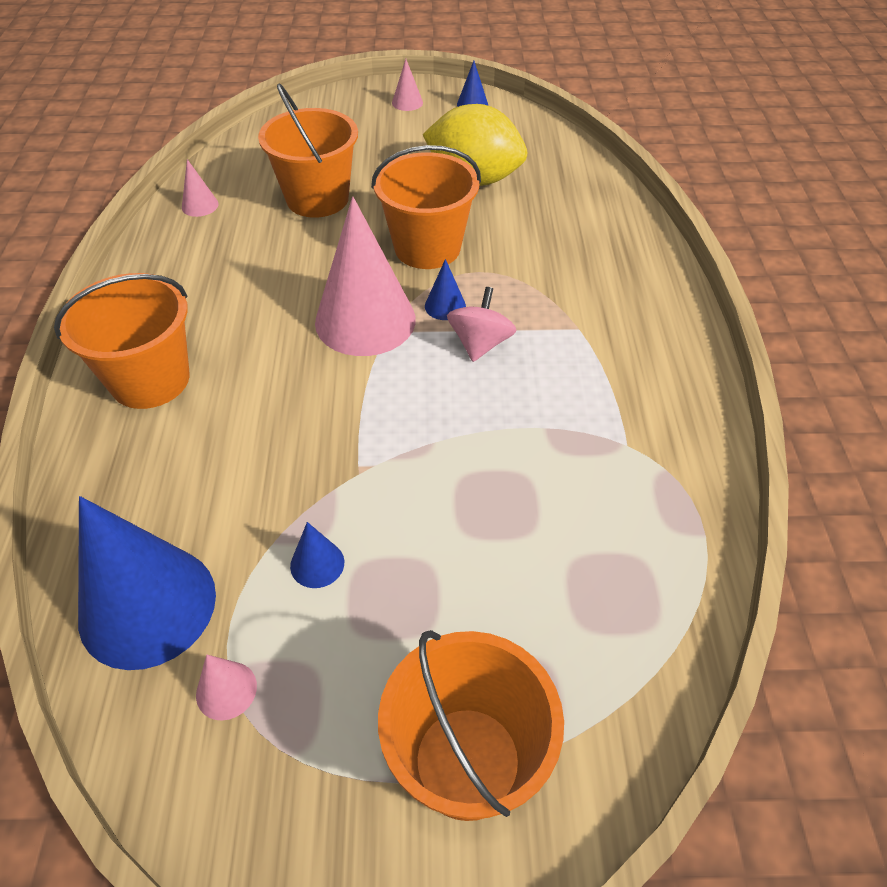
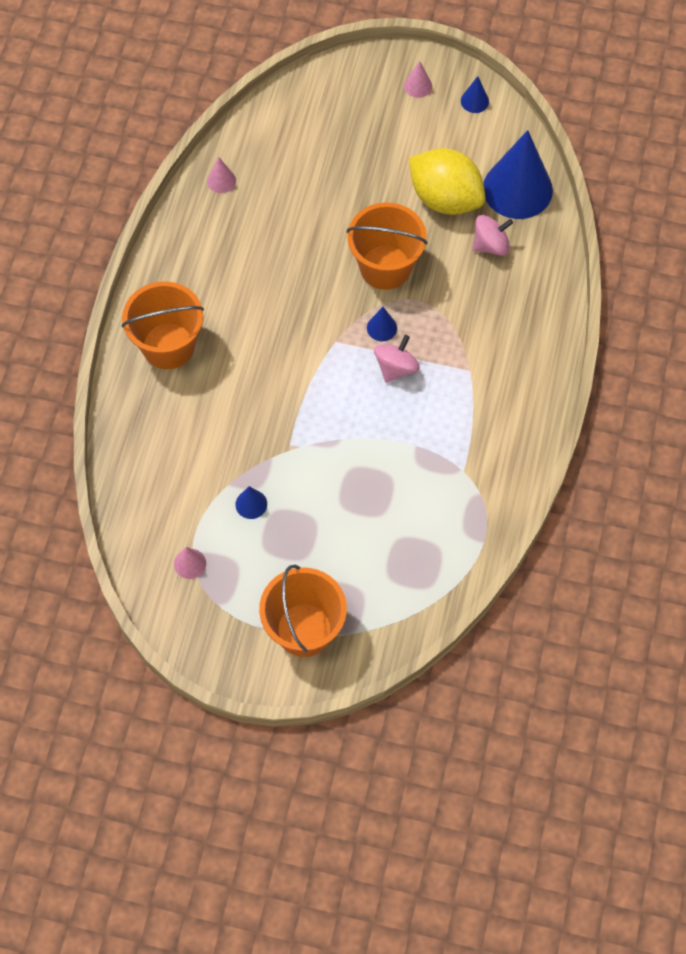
camera: 15 degrees right, 15 degrees up
(147, 606) = (153, 506): blue cone -> blue cone (517, 189)
(317, 199) = (314, 193): orange bucket -> none
(365, 320) = (322, 328): pink cone -> none
(545, 208) = (491, 245): none -> pink spinning top

